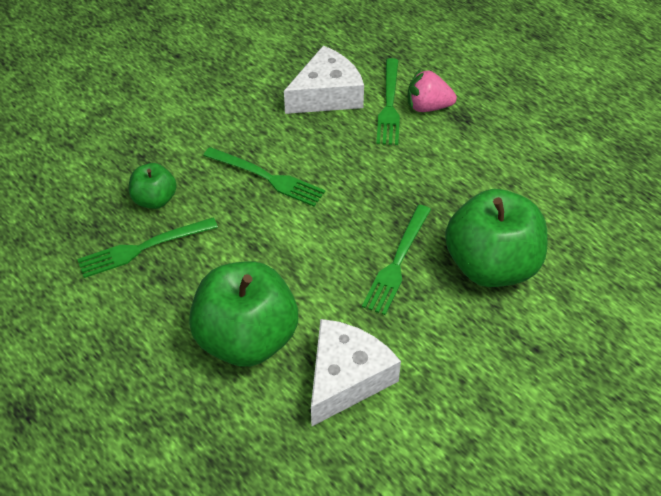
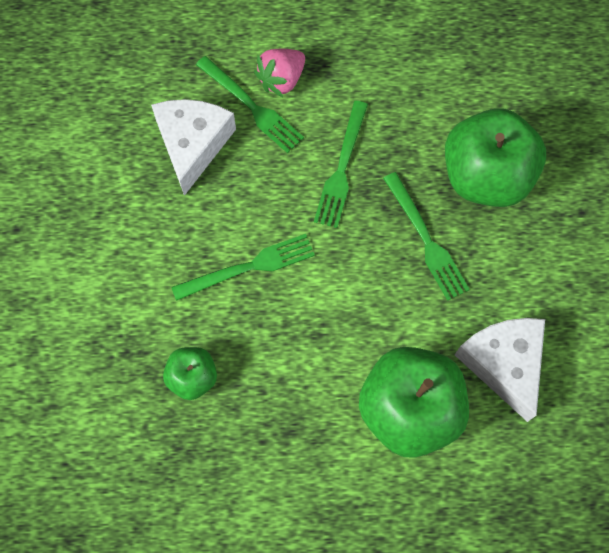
camera: 50 degrees left, 20 degrees up
(143, 248) = (242, 425): green fork -> green fork (341, 168)

